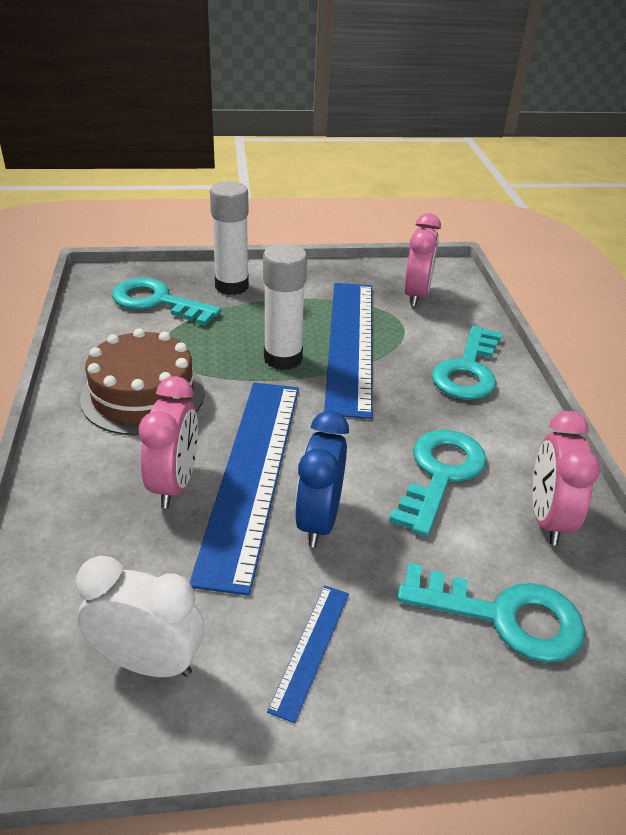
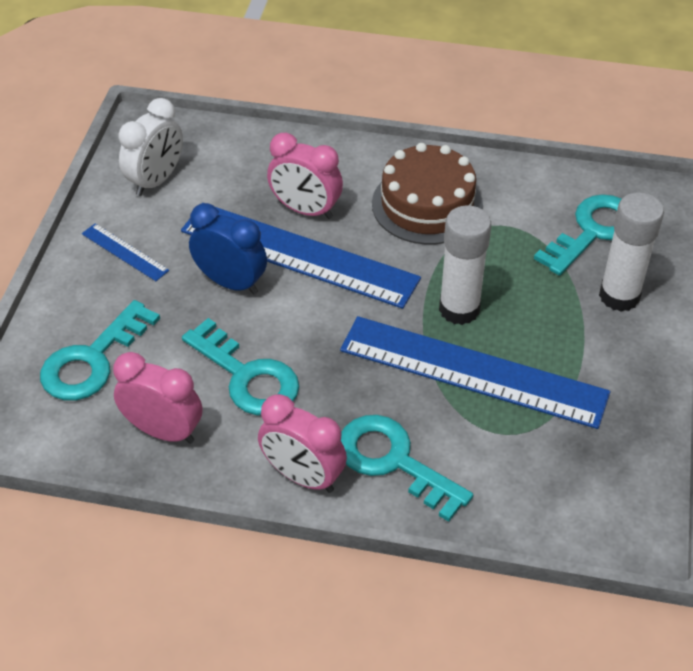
camera: 110 degrees right, 10 degrees up
(416, 295) = (570, 472): pink clock -> pink clock (303, 477)

